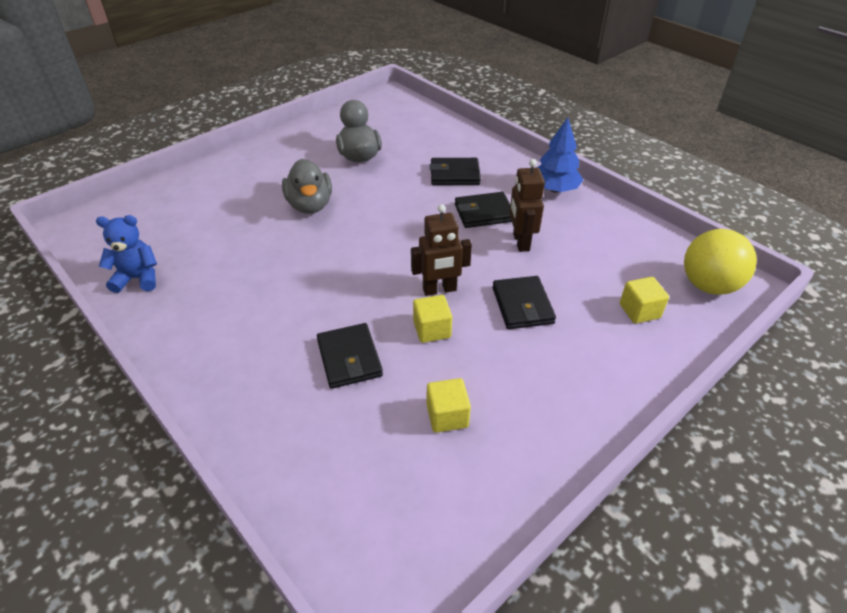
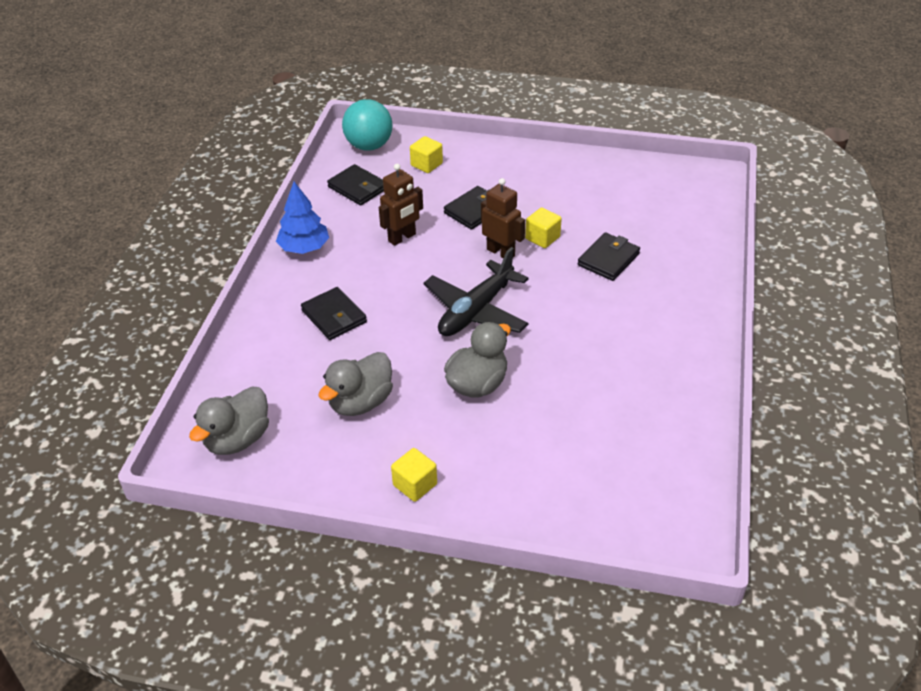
camera: 125 degrees left, 0 degrees up
(138, 278) = (682, 424): blue teddy bear -> none
(382, 239) = (476, 311): none -> black plane
(386, 111) = (237, 439): none -> grey duck
(447, 416) = (599, 202): yellow cube -> yellow cube (415, 484)
(484, 213) = (381, 272): black wallet -> black wallet (358, 188)
(708, 285) = (369, 146): yellow ball -> turquoise ball

